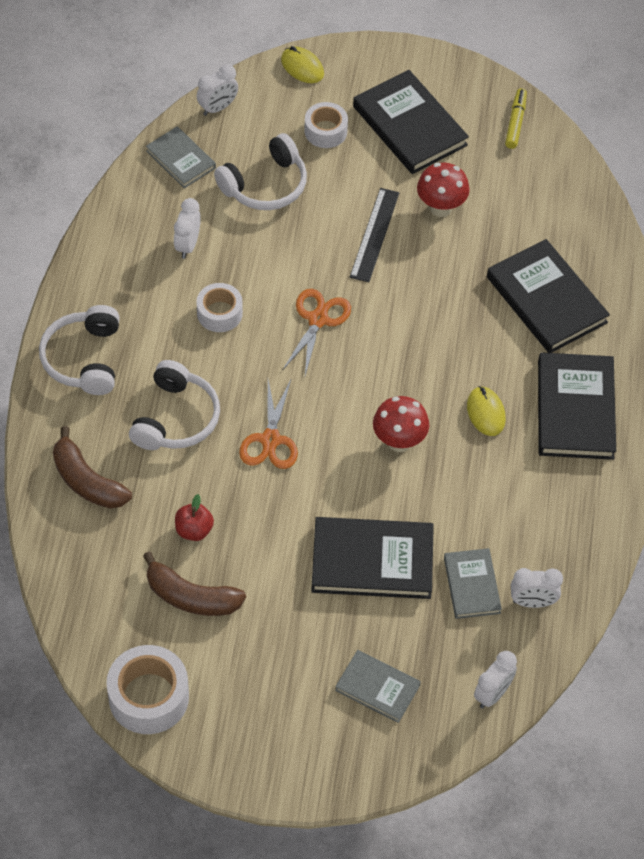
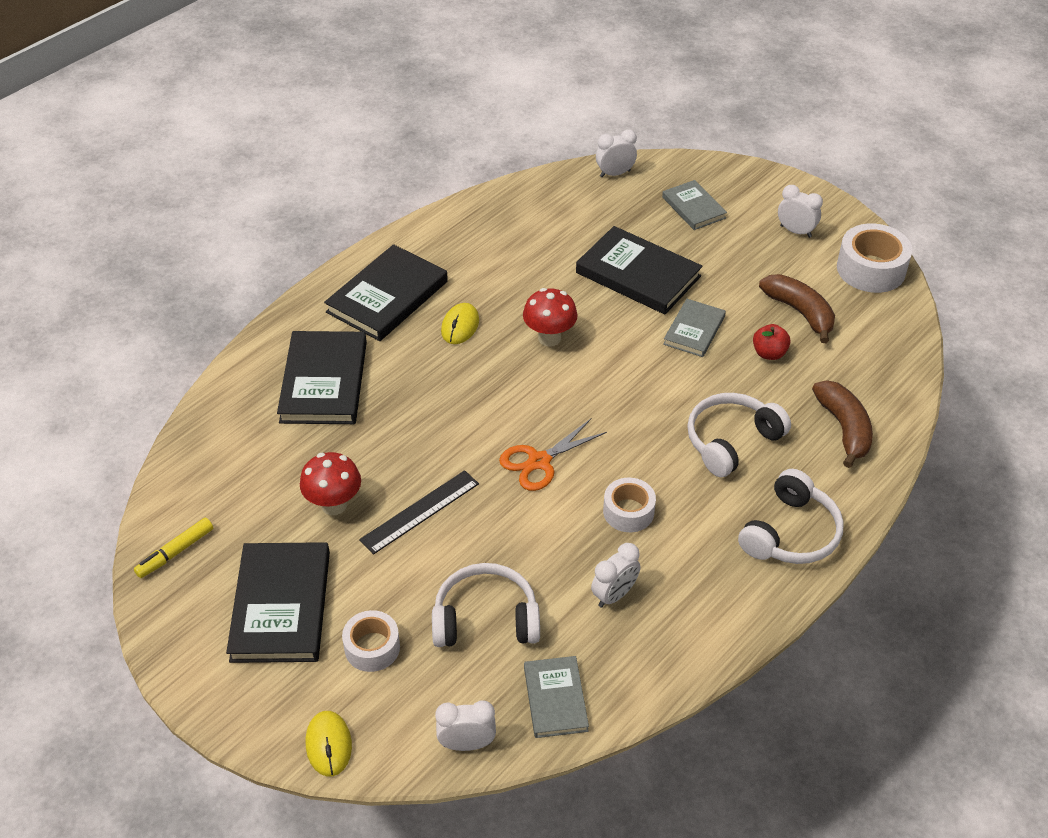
camera: 145 degrees left, 10 degrees down
(270, 440) = (657, 387): orange scissors -> none
(472, 585) = (575, 231): grey book -> grey book (694, 330)
(532, 602) = (540, 205): white clock -> white clock (795, 231)

